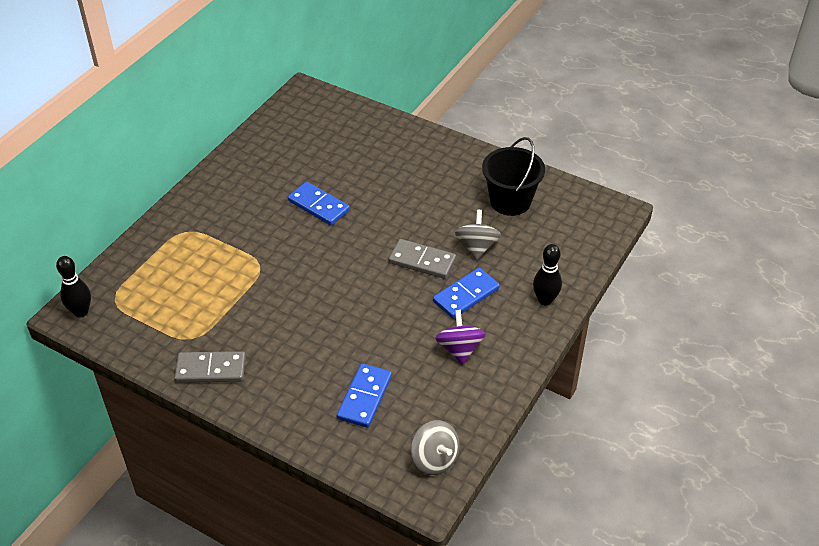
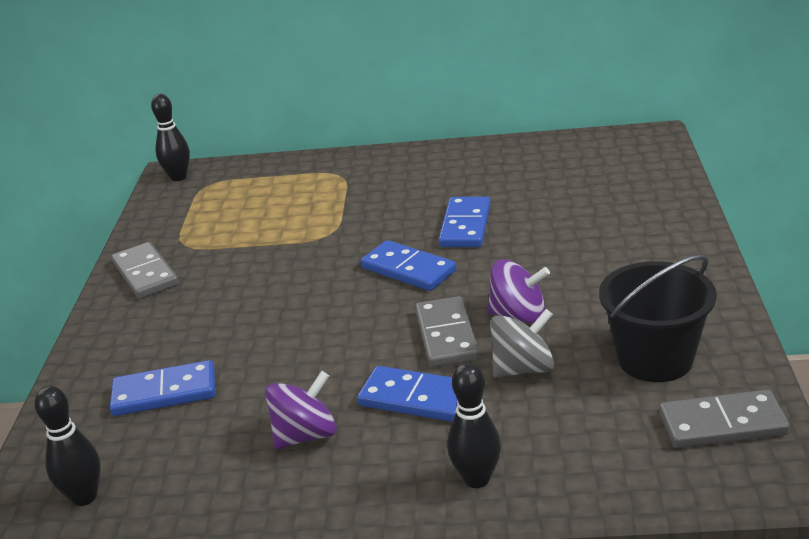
camera: 65 degrees right, 15 degrees down
(341, 248) = (408, 269): none -> blue domino
(430, 227) = (519, 315): none -> purple spinning top
(434, 459) = (84, 497): grey spinning top -> black bowling pin
(572, 206) = (722, 424): none -> grey domino

